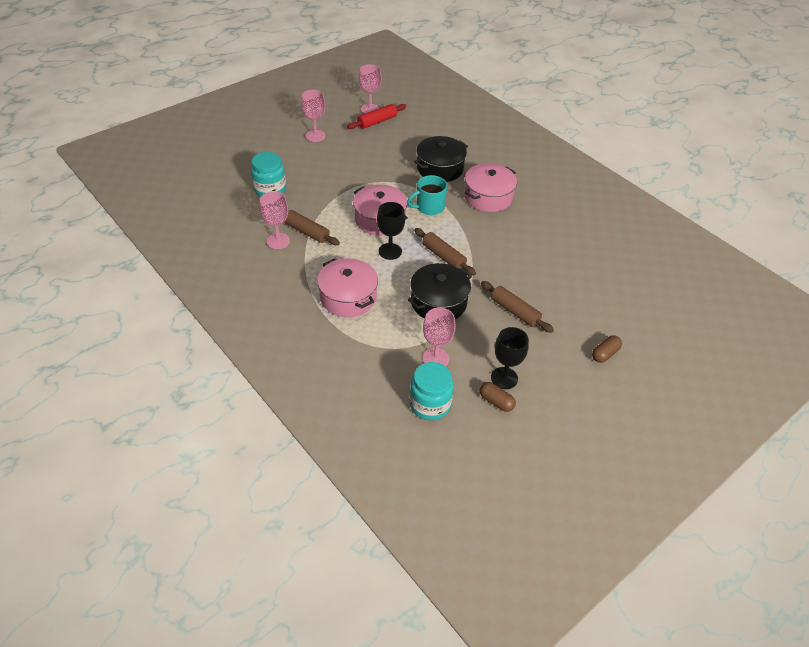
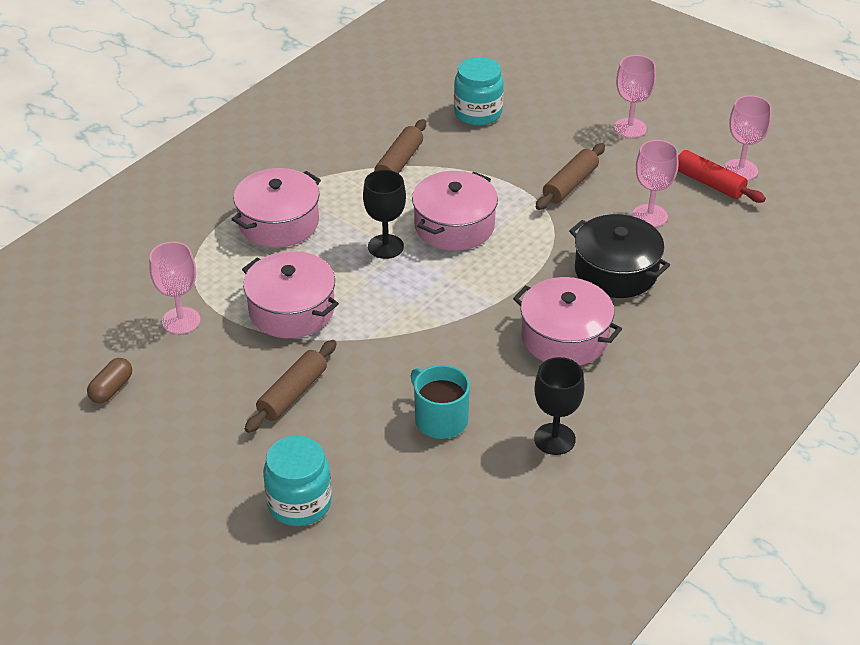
camera: 80 degrees right, 5 degrees down
(278, 241) = (371, 142): pink goblet -> pink goblet (650, 216)
(429, 207) = (507, 272): turquoise mug -> turquoise mug (440, 419)
(430, 404) = (100, 325): turquoise jar -> turquoise jar (299, 503)
(438, 302) = (291, 310): black pot -> pink pot
(443, 256) = (393, 303): brown rolling pin -> brown rolling pin (570, 185)
(504, 378) = (155, 393): black goblet -> black goblet (554, 439)
(605, 354) = (223, 507): brown capsule -> none

